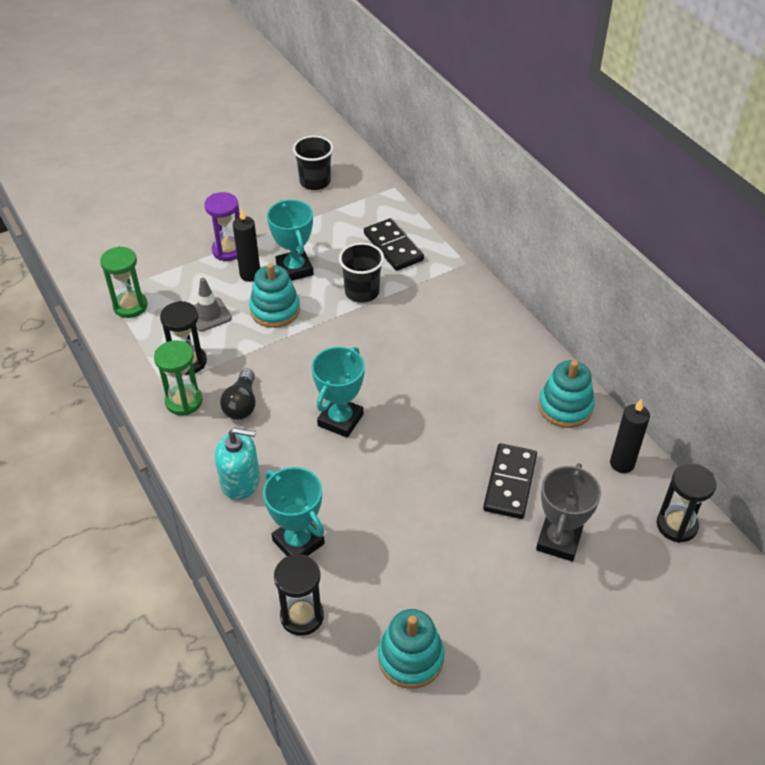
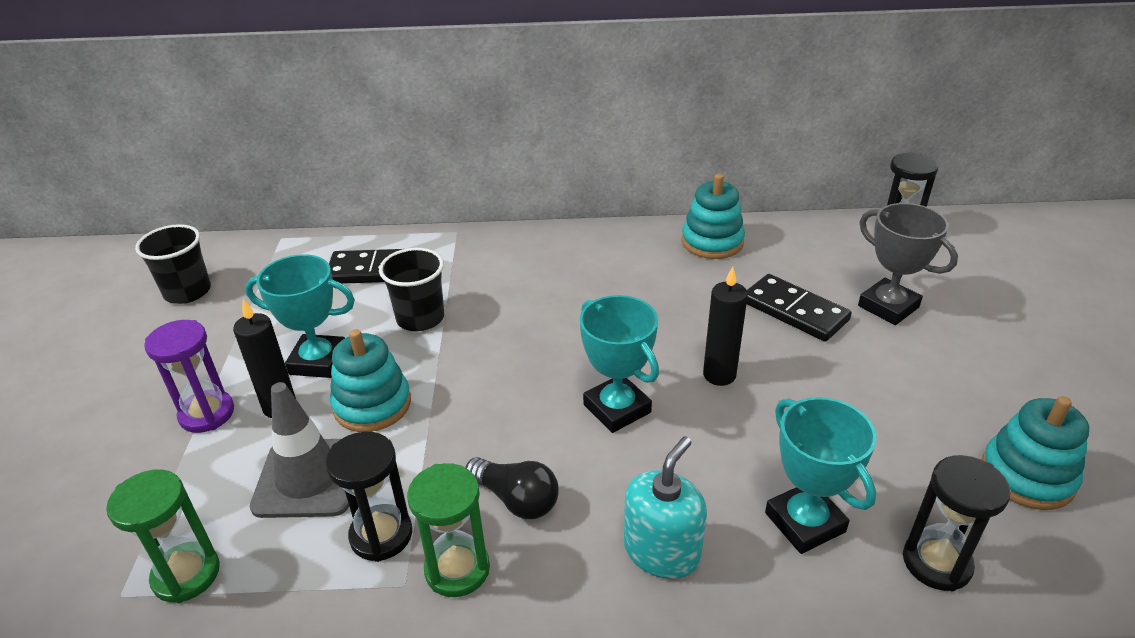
camera: 60 degrees left, 10 degrees down
(209, 314) = (309, 478): grey traffic cone -> grey traffic cone, size x1.53
(298, 542) = (804, 522): turquoise trophy -> turquoise trophy turned 75 degrees clockwise
(622, 463) = (805, 236): black candle -> black candle (719, 375)

